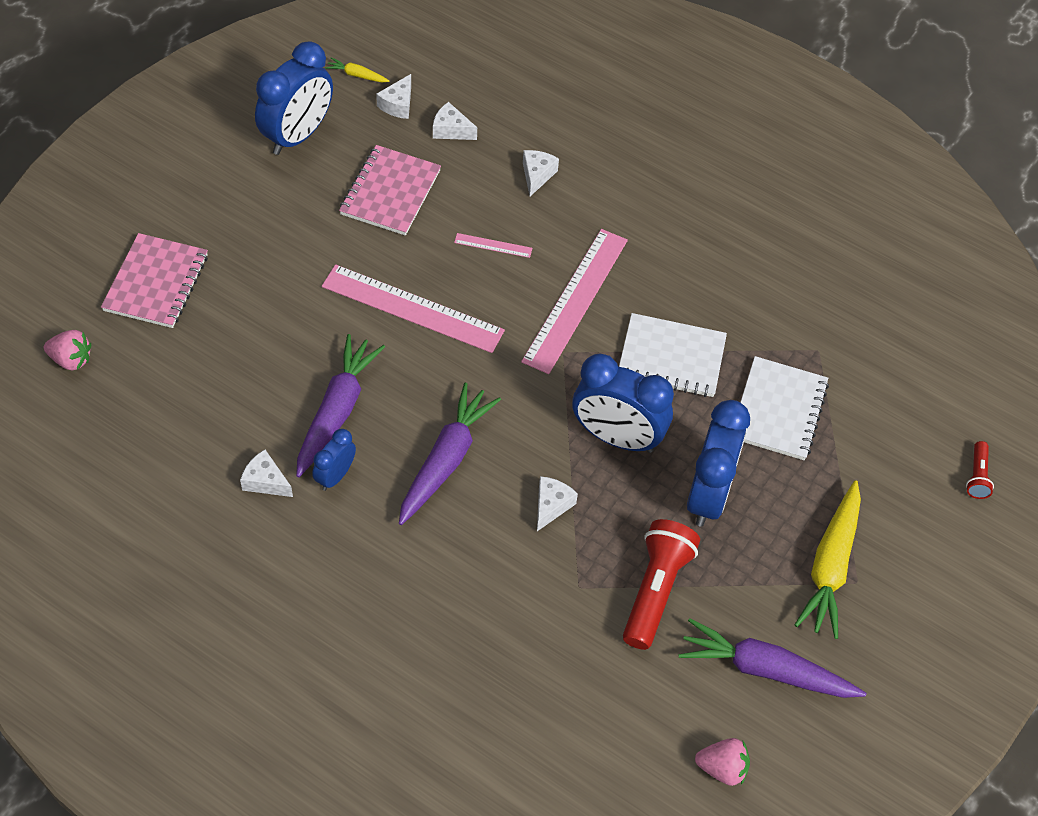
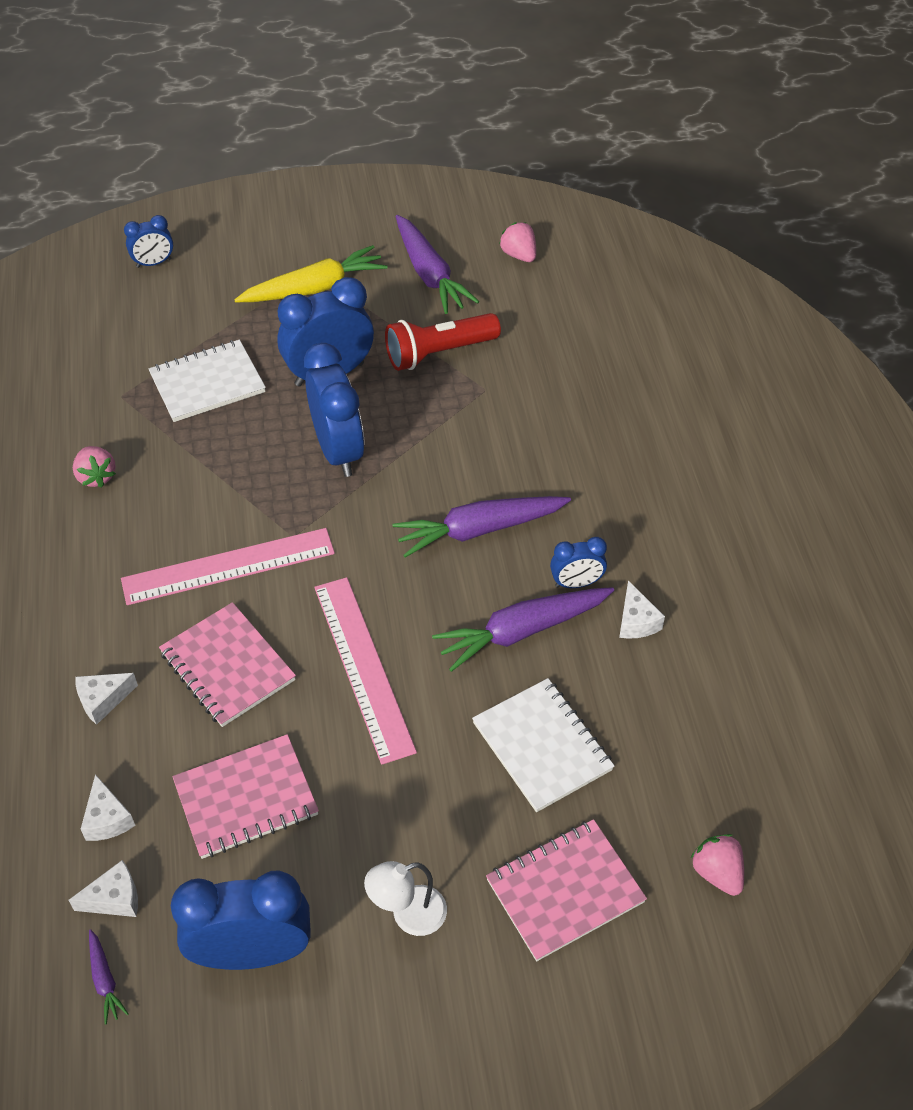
camera: 130 degrees left, 5 degrees down
(234, 208) = (408, 915): none -> white lamp
(357, 75) = (105, 980): yellow carrot -> purple carrot
(493, 245) = (227, 667): pink ruler -> pink notebook
(551, 506) = (441, 445): white cheese -> none
(671, 358) = (224, 470): white notebook -> white notebook (542, 746)
(741, 285) = (96, 476): none -> pink strawberry
(977, 476) = (154, 263): red flashlight -> blue clock

